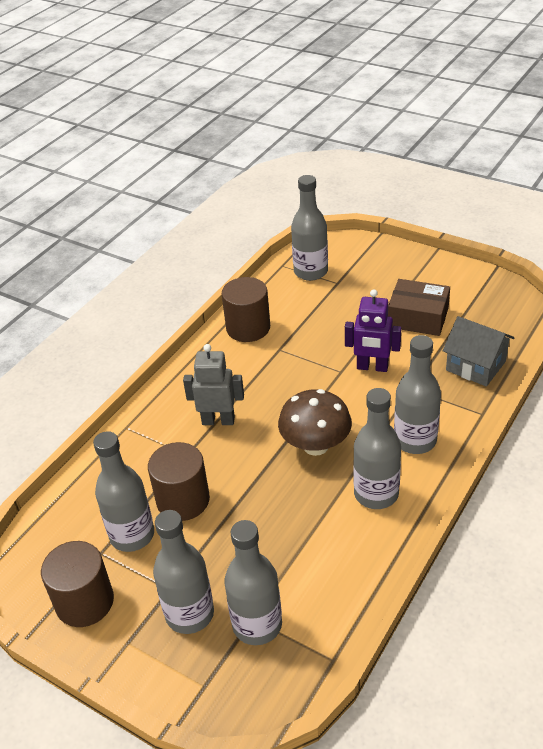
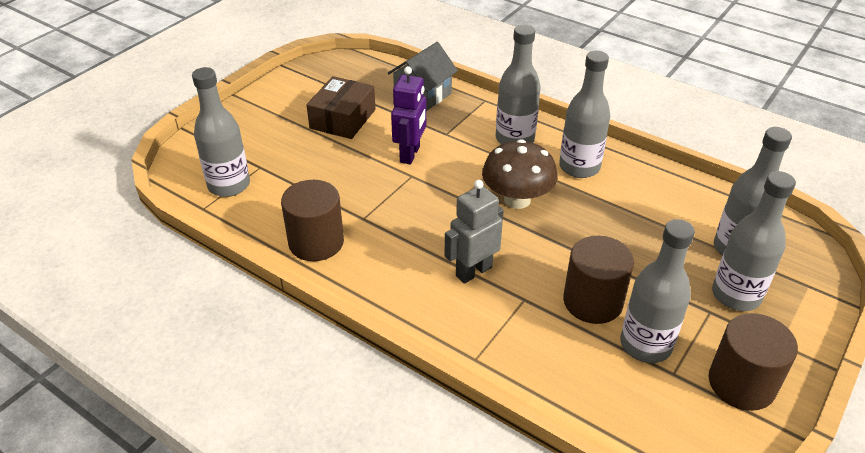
camera: 90 degrees left, 0 degrees up
(218, 420) = (473, 271): grey robot -> grey robot turned 45 degrees clockwise

